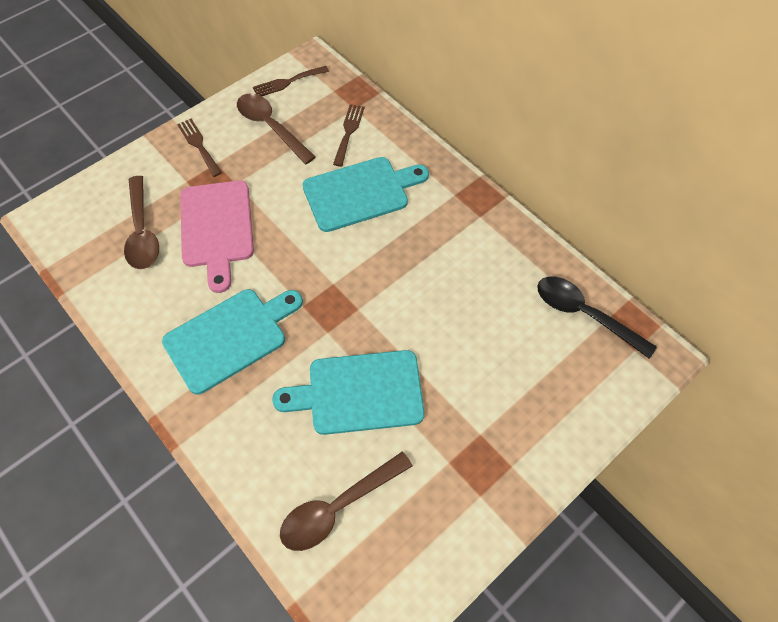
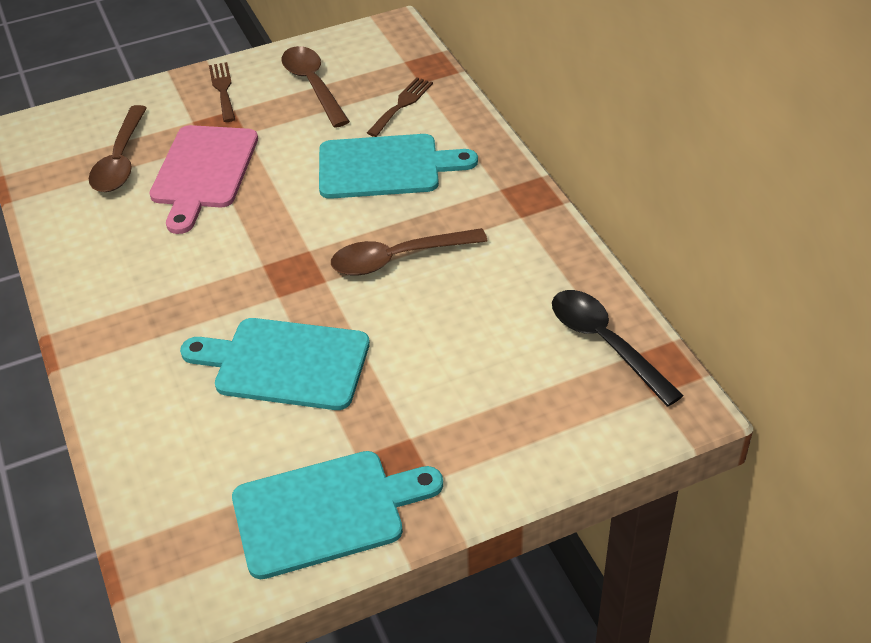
camera: 20 degrees right, 15 degrees down
(230, 337) = (166, 278): turquoise cutting board -> turquoise cutting board (326, 511)
(287, 82) = (354, 45): brown fork -> none
(338, 507) = (205, 470): brown spoon -> brown spoon (398, 258)

